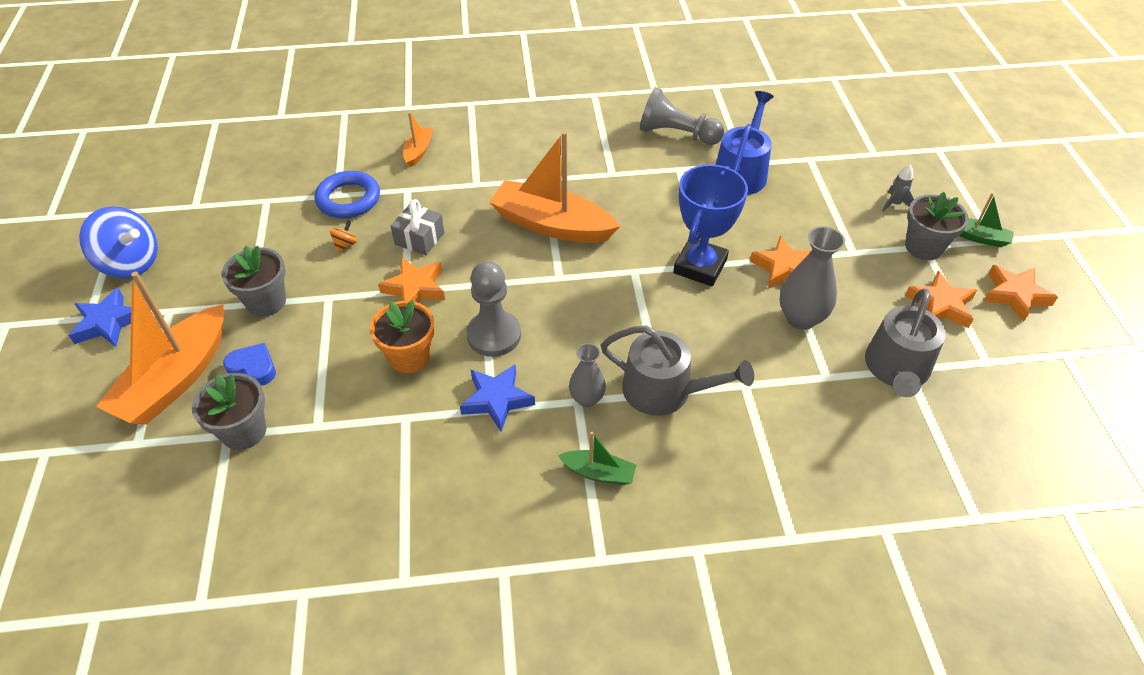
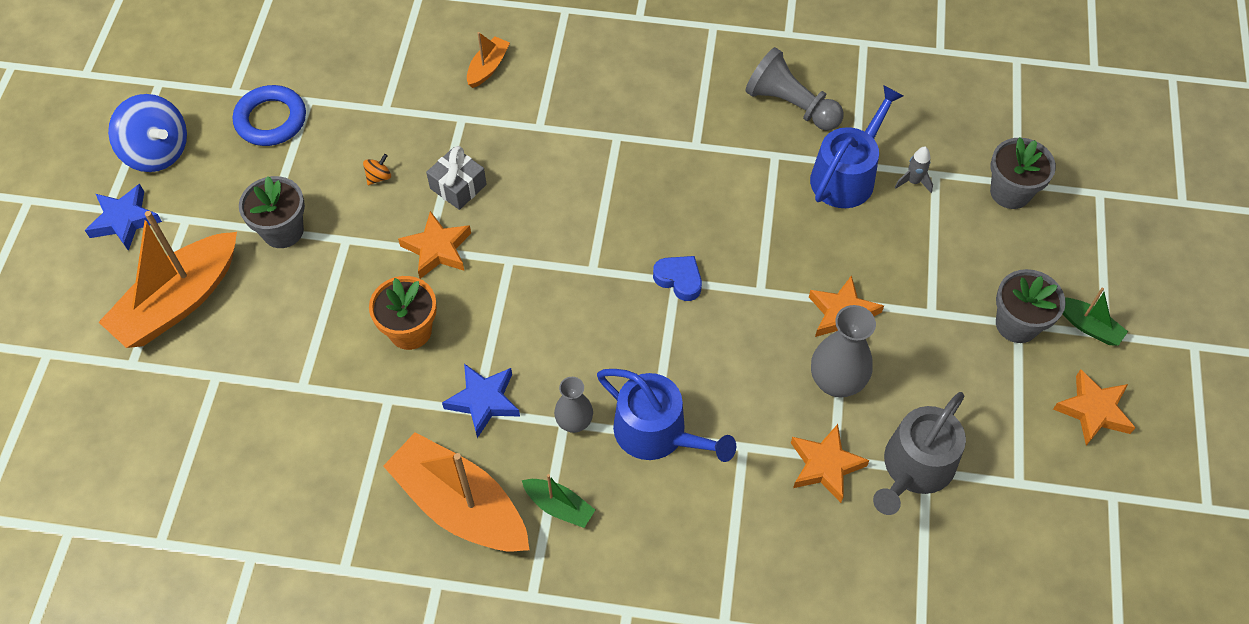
camera: 15 degrees right, 10 degrees up
(244, 431) = (232, 376): grey flower pot -> grey flower pot (1010, 192)
(253, 368) = (255, 307): blue heart -> blue heart (679, 279)
(348, 199) = (396, 117): blue ring -> blue ring (271, 120)
(494, 335) = (502, 325): grey pawn -> none
(552, 225) = (606, 200): orange boat -> orange boat (460, 505)
(665, 391) = (657, 433): grey watering can -> blue watering can
(700, 266) = (750, 291): blue trophy -> none
(894, 204) = (1009, 259): grey rocket -> grey rocket (913, 181)
(940, 305) = (1001, 402): orange star -> orange star (825, 465)

